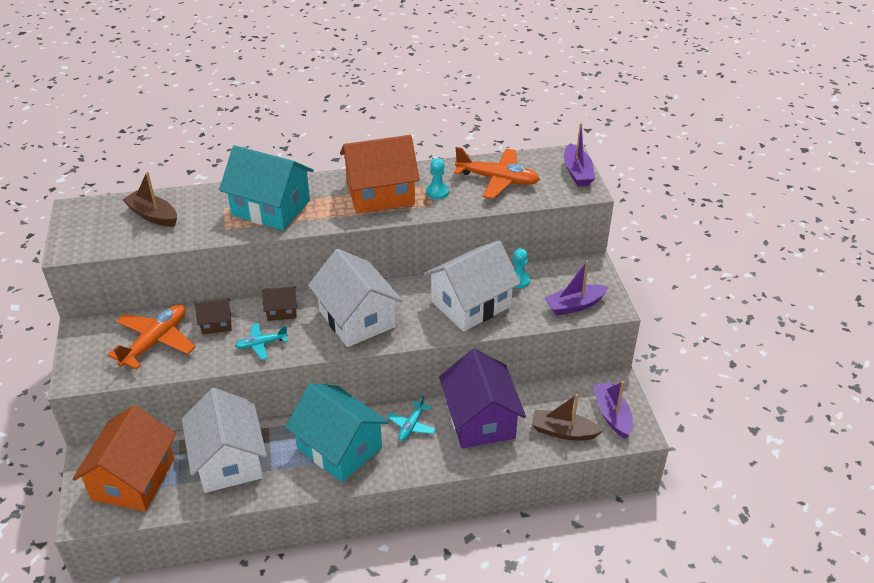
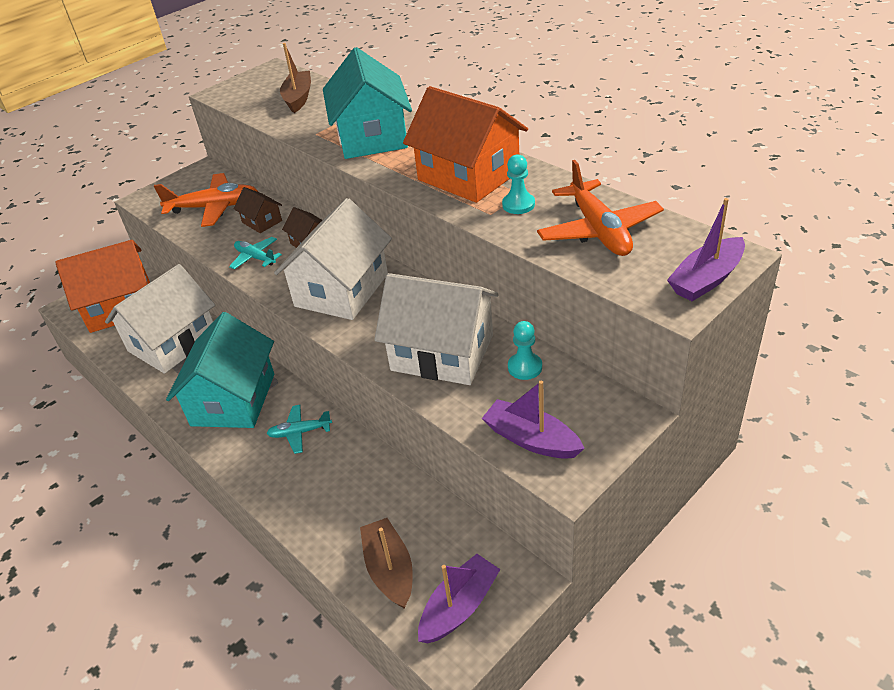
camera: 60 degrees right, 0 degrees up
(480, 420) = (350, 482): purple house -> none

